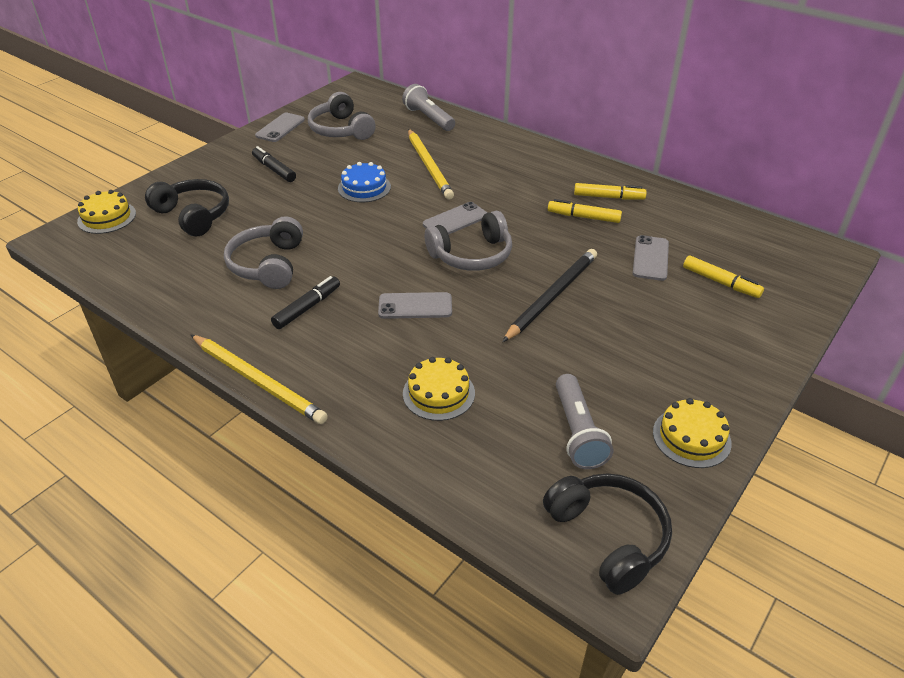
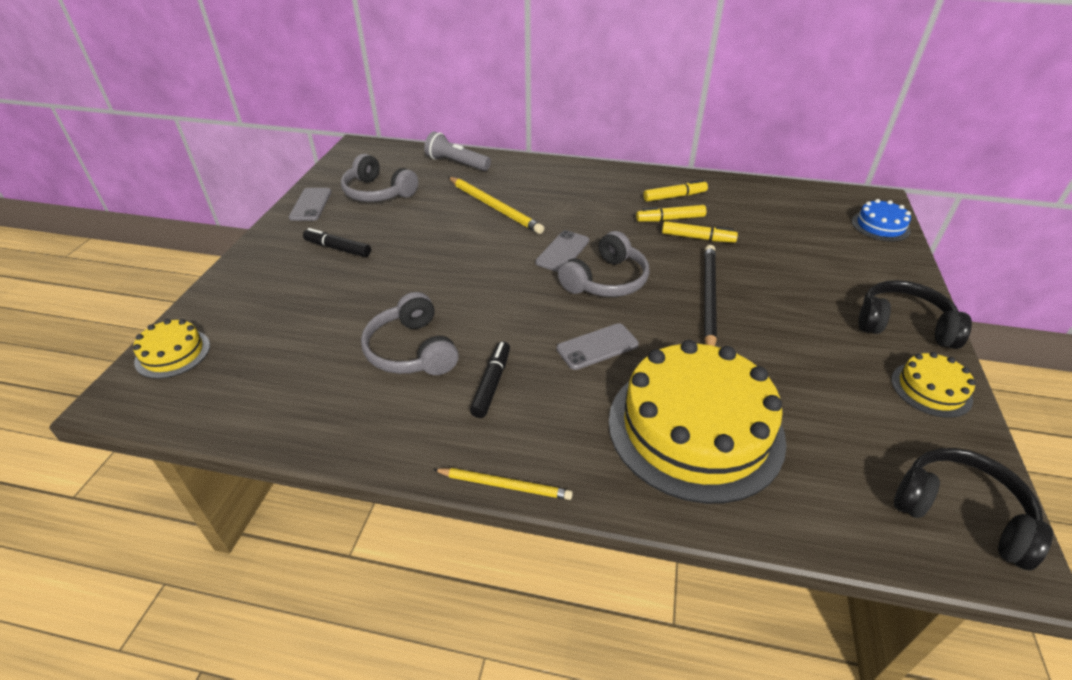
camera: 25 degrees left, 0 degrees up
(193, 215) = (282, 321): black headphones -> black headphones (903, 325)
(257, 380) = (504, 485): yellow pencil -> yellow pencil, size x0.61
(364, 188) = (448, 243): blue cake -> blue cake (880, 226)
(438, 393) = (695, 428): yellow cake -> yellow cake, size x2.22
(577, 432) = (844, 420): grey flashlight -> none
(650, 258) = (754, 240): grey phone -> none
(720, 282) = (824, 245): yellow marker -> yellow marker (697, 238)

